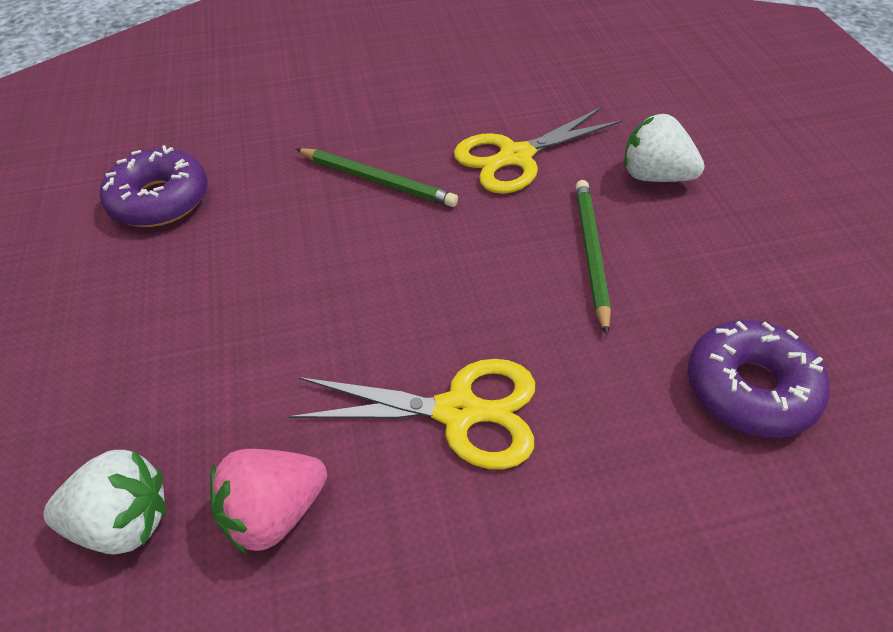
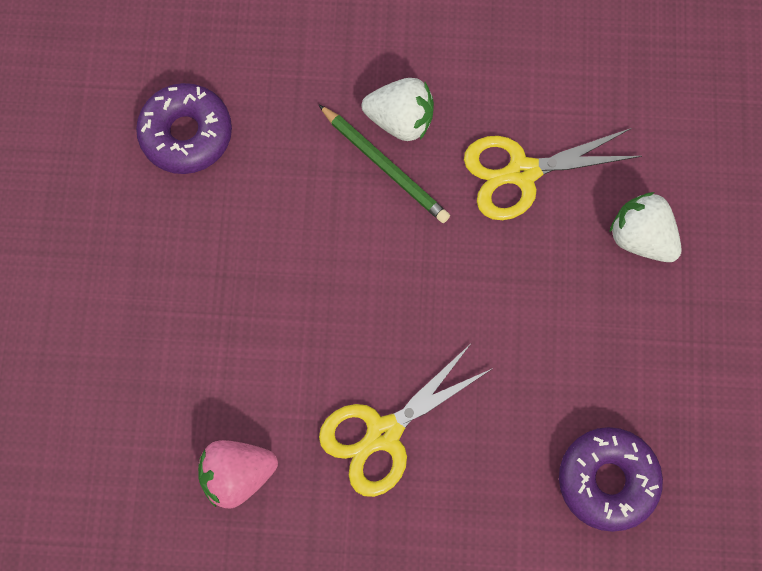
camera: 15 degrees right, 25 degrees up
(124, 522) = (138, 450): white strawberry -> white strawberry (400, 120)
(458, 412) = (384, 433): yellow scissors -> yellow scissors turned 120 degrees clockwise
(590, 254) = (543, 312): green pencil -> none

